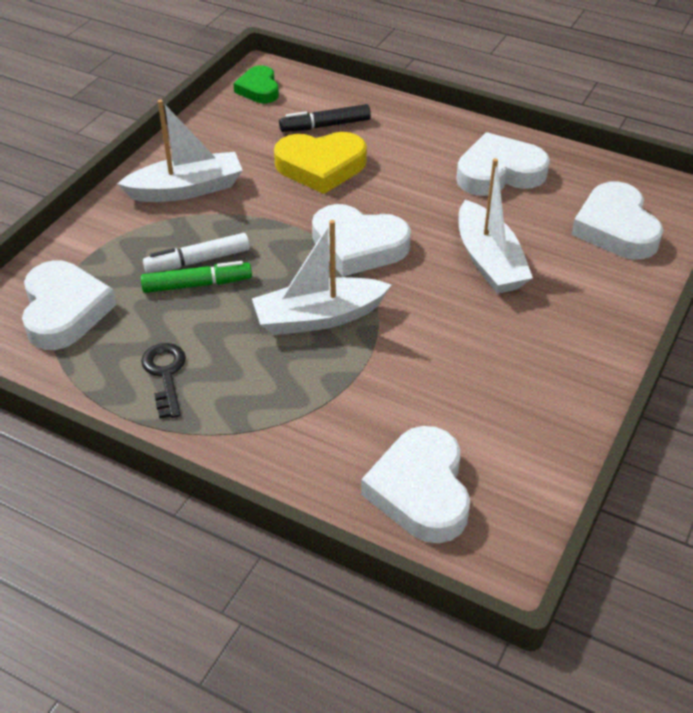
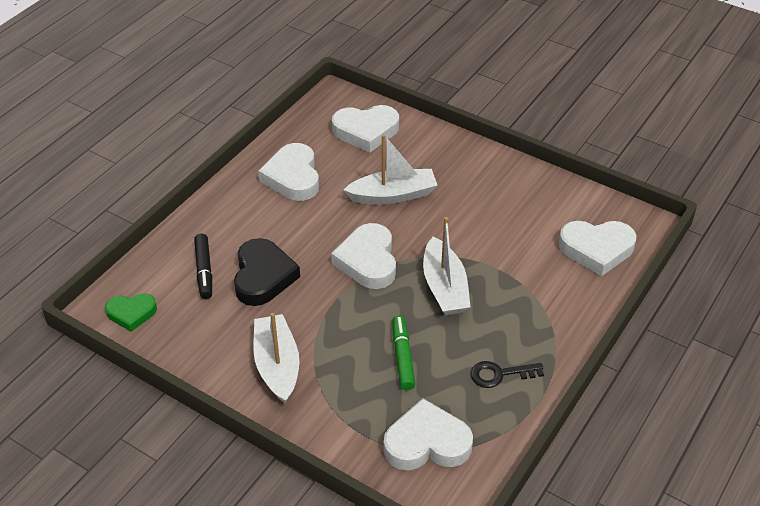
camera: 85 degrees left, 0 degrees up
(197, 261) = (374, 357): white marker -> none
(321, 167) = (263, 276): yellow heart -> black heart
(358, 246) = (368, 261): white heart -> white heart turned 150 degrees clockwise

